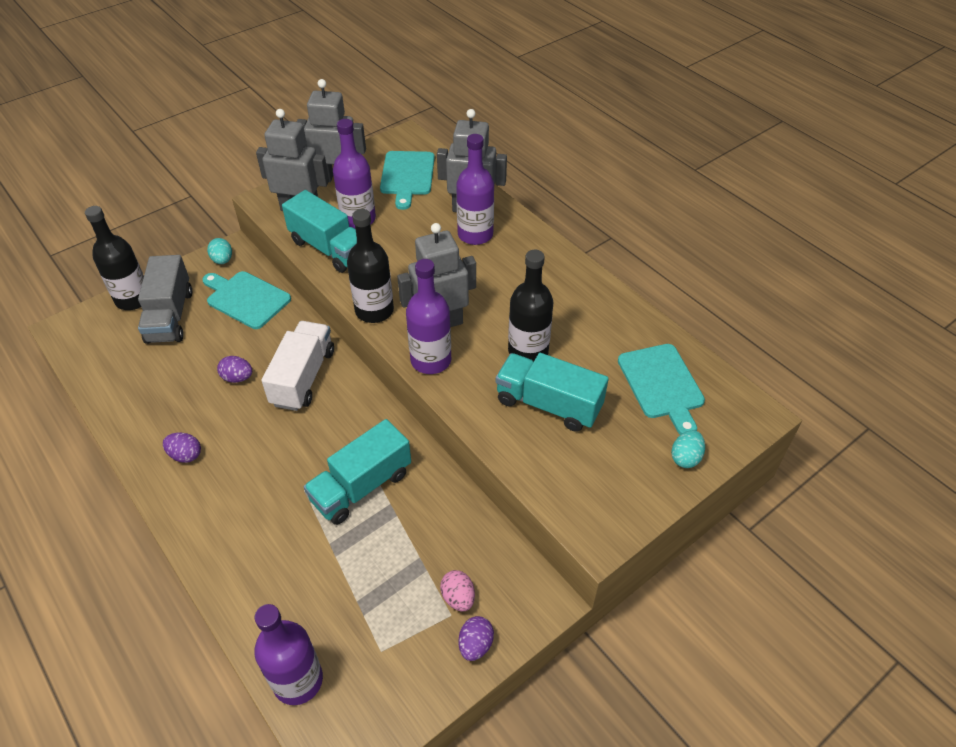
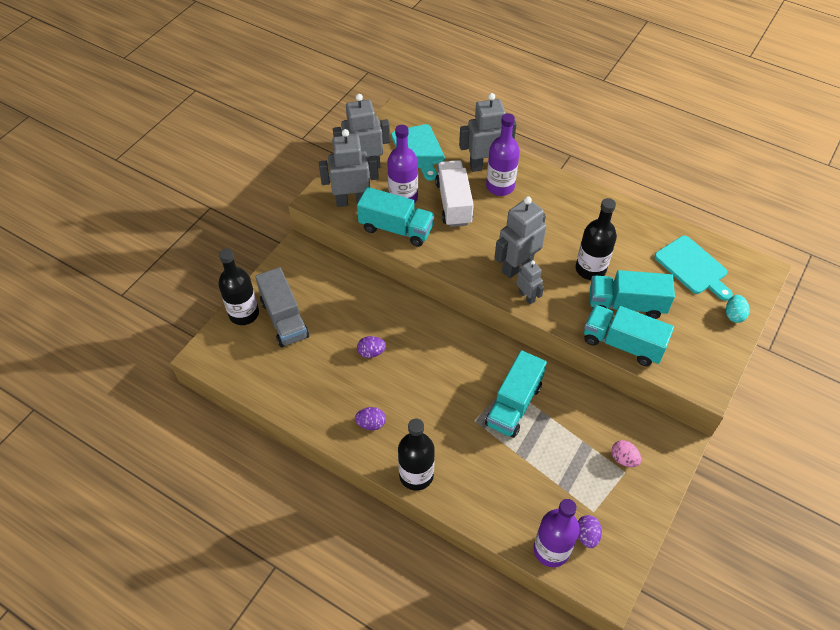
camera: 20 degrees left, 5 degrees up
(222, 260) = (296, 260): turquoise egg -> none
(246, 298) = (336, 287): turquoise cutting board -> none
(303, 377) = (421, 337): white truck -> white truck (453, 203)
(374, 310) = (462, 270): black bottle -> black bottle (416, 475)
(431, 360) = (526, 296): purple bottle -> grey robot
(475, 644) = (651, 485): purple egg -> purple egg (586, 535)
(516, 449) = (622, 344): none -> turquoise truck

